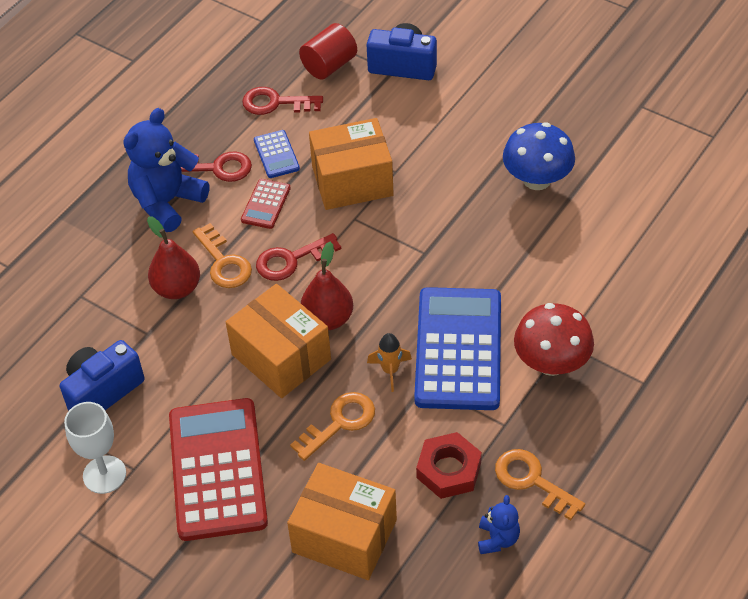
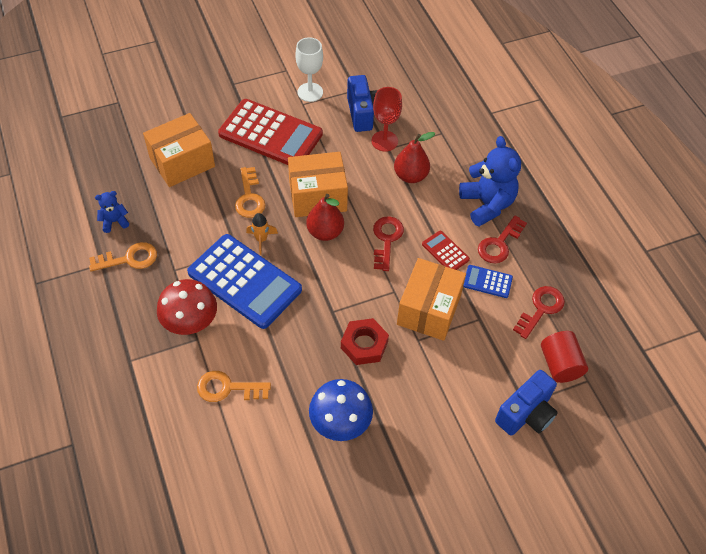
camera: 120 degrees right, 5 degrees up
(137, 343) = (384, 141): none -> red goblet
(223, 262) = (413, 206): orange key -> orange key (228, 388)
(448, 470) = (173, 226): red nut -> red nut (364, 344)
(497, 539) = (114, 221): blue teddy bear -> blue teddy bear turned 120 degrees clockwise

